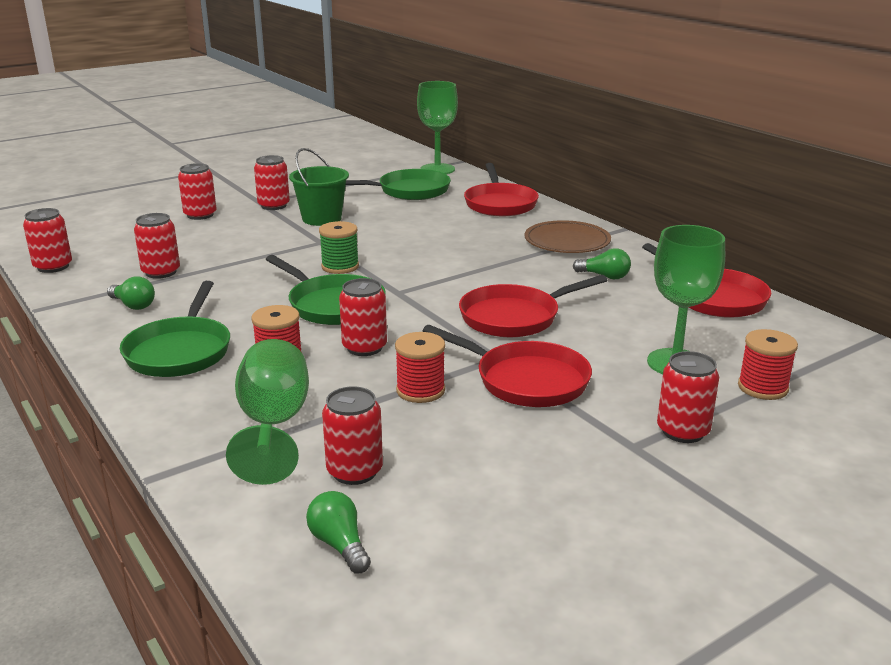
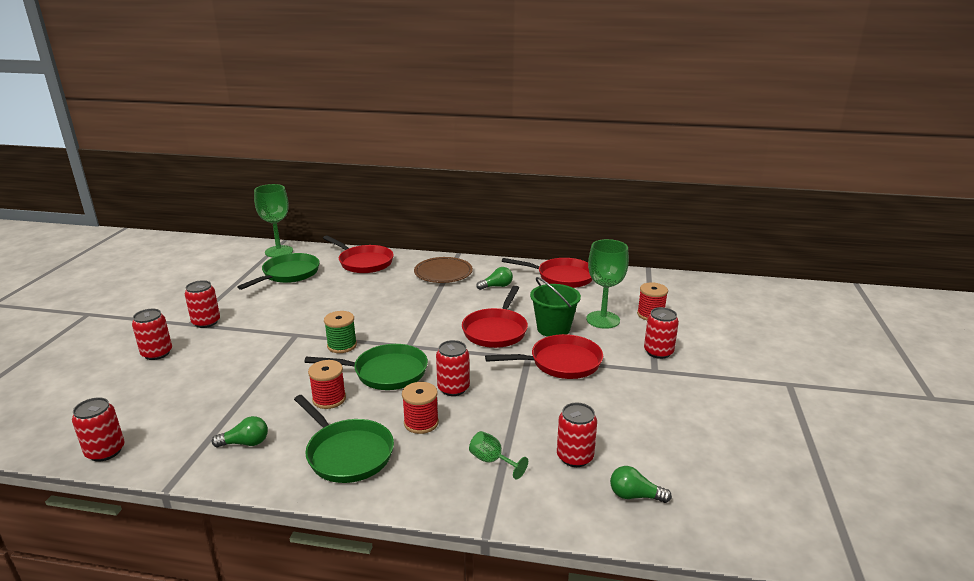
camera: 45 degrees left, 0 degrees up
(161, 272) = (216, 410): red can -> none
(273, 426) = (492, 461): green goblet -> green goblet, size x0.51
(322, 218) = (263, 317): green bucket -> green bucket (553, 329)
(420, 390) = (525, 396): red spool -> red spool (329, 399)

